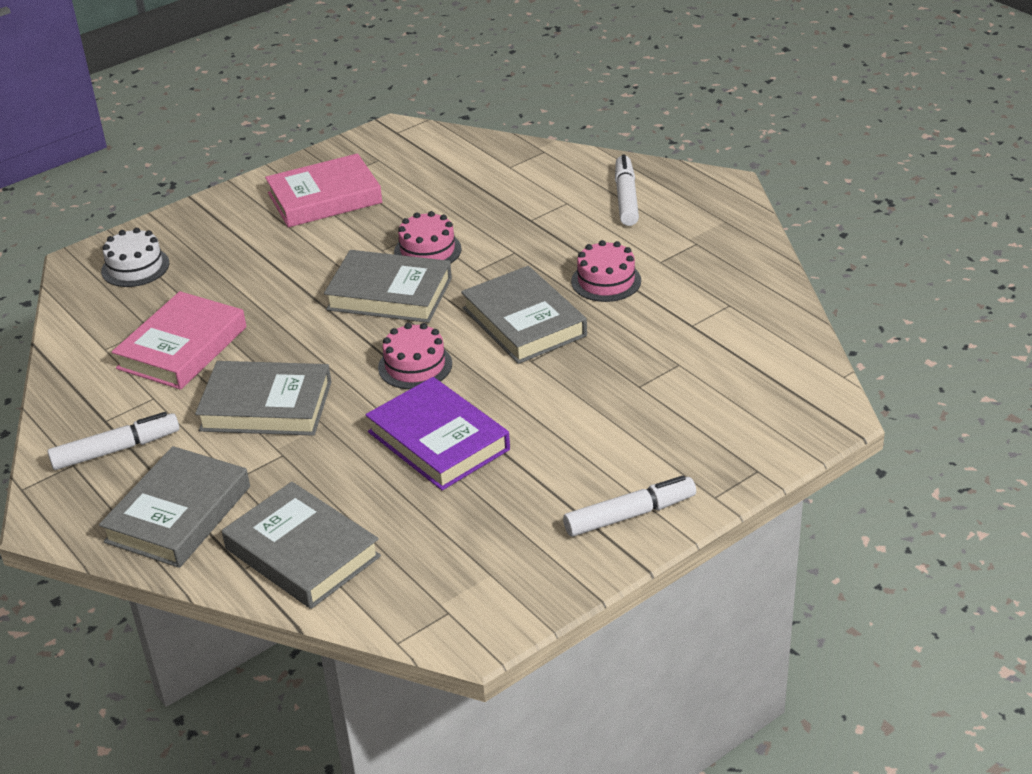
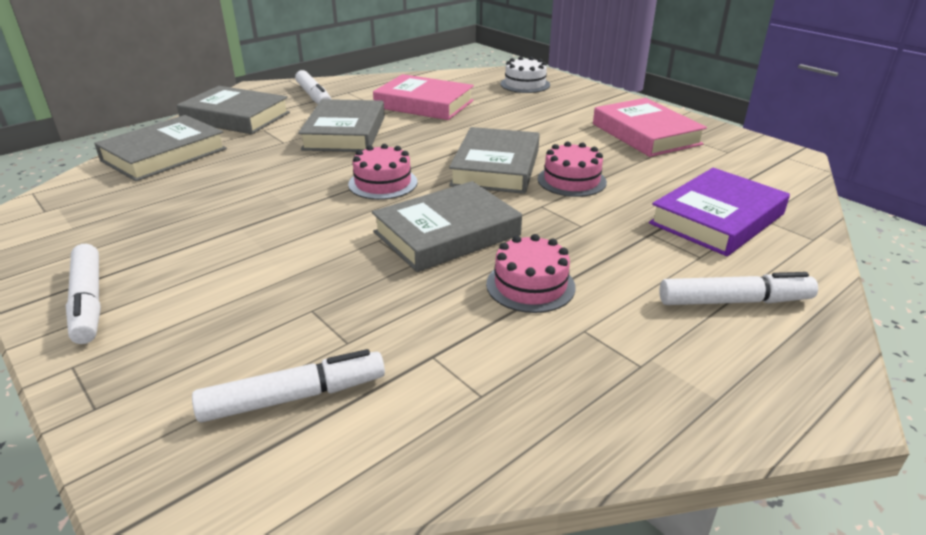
camera: 85 degrees right, 5 degrees down
(438, 441) = (269, 198): purple book -> purple book (717, 219)
(738, 380) = (294, 397): none -> white marker

